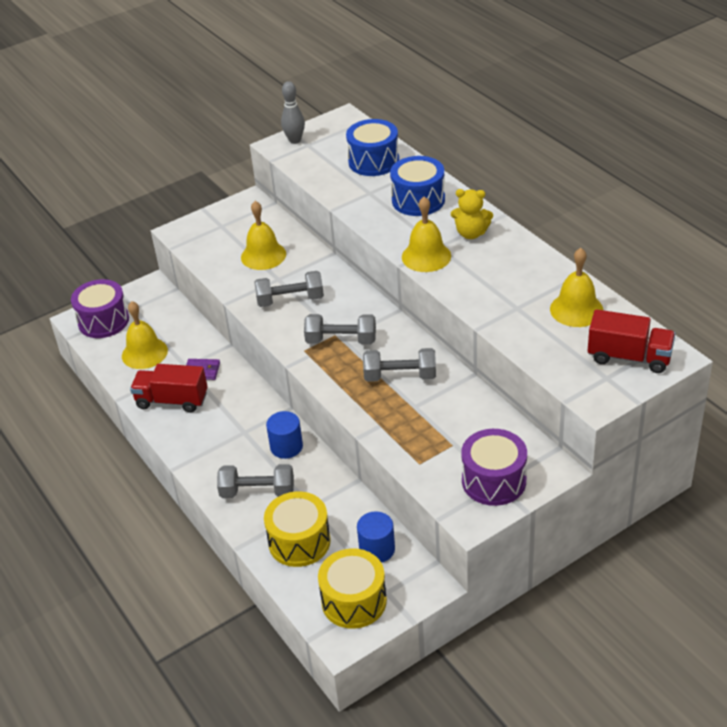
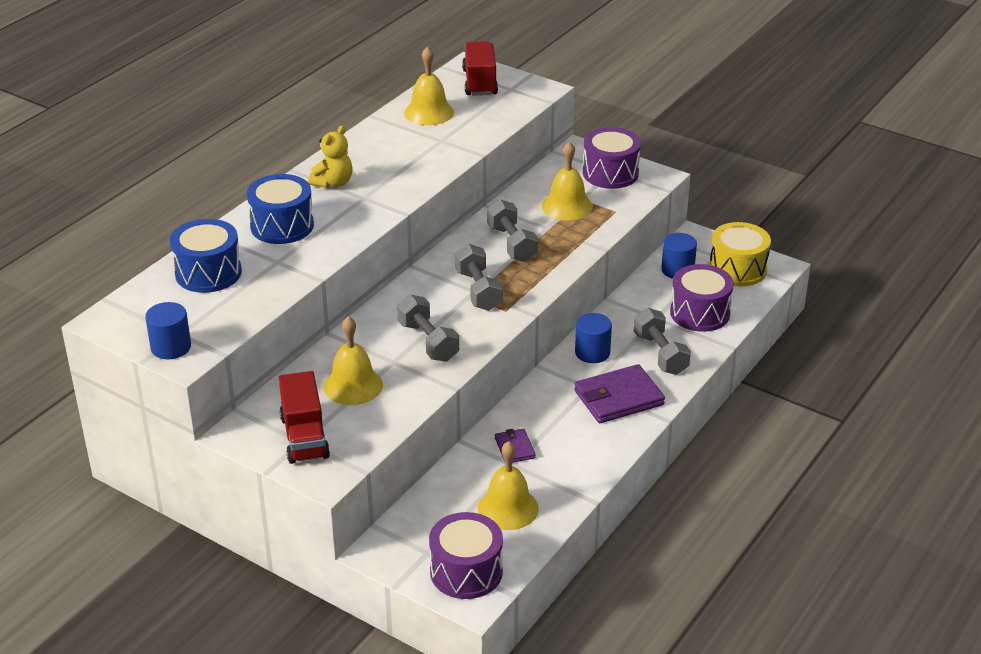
camera: 115 degrees left, 5 degrees down
(172, 400) = (573, 455): red truck -> red truck (304, 437)
(219, 446) = (618, 398): none -> purple wallet
(295, 140) = (171, 347): grey bowling pin -> blue cylinder
(299, 542) = (700, 313): yellow drum -> purple drum
(426, 256) = (384, 201): yellow bell -> yellow bell (567, 206)
(471, 233) = (333, 183): yellow teddy bear -> yellow teddy bear turned 45 degrees clockwise

